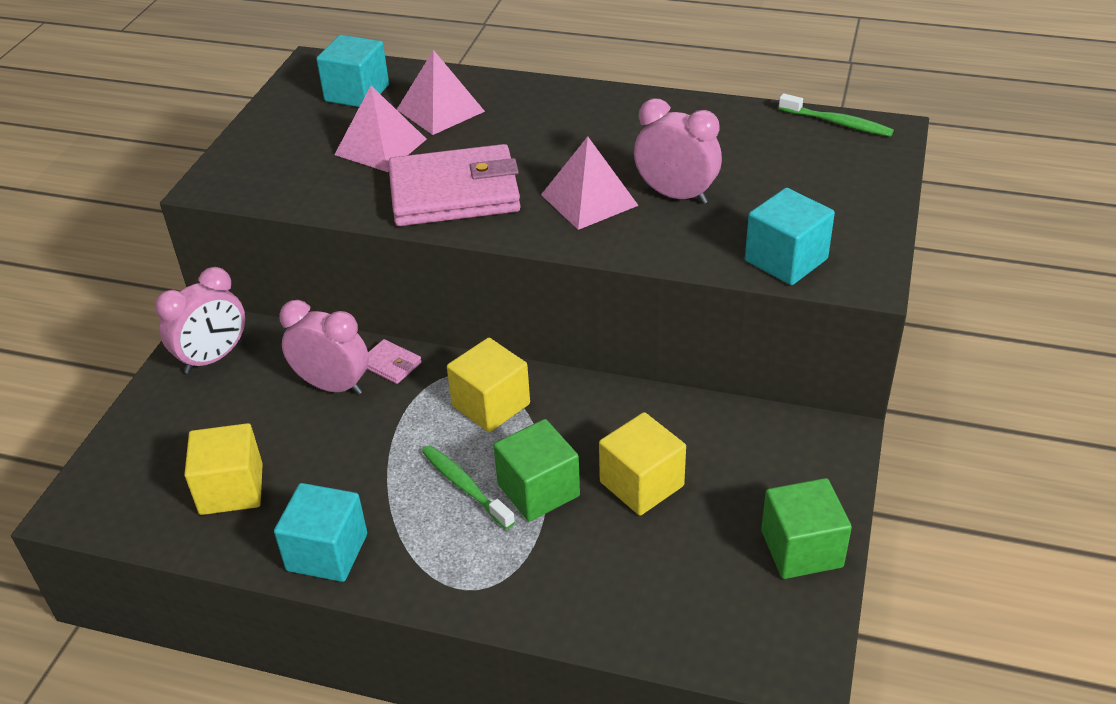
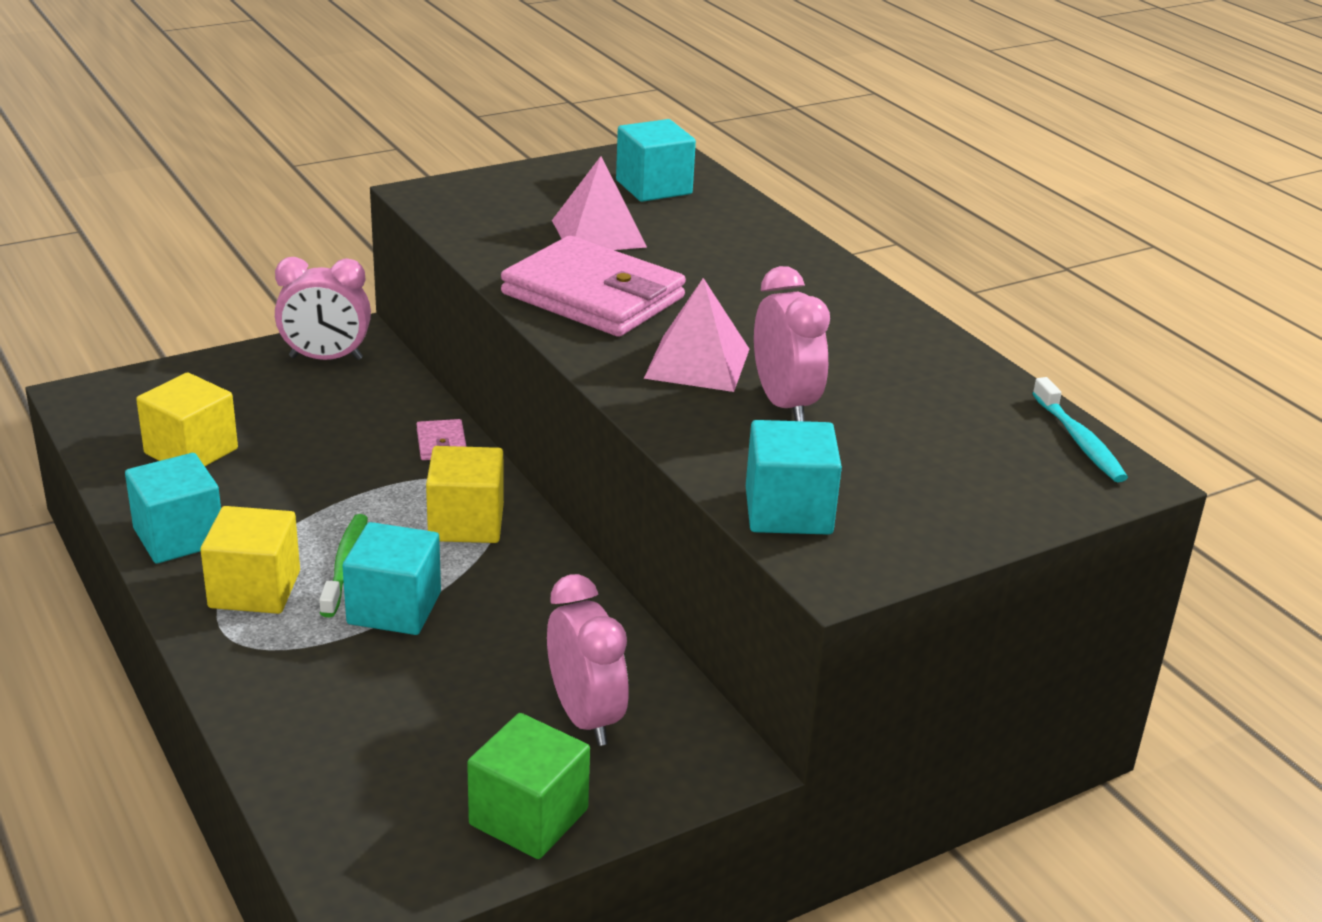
camera: 40 degrees right, 10 degrees down
(333, 386) = (374, 430): pink clock -> pink clock (585, 717)
(440, 110) = (699, 233): pink pyramid -> none
(538, 490) = (394, 608): green cube -> turquoise cube
(641, 484) = (482, 665): yellow cube -> yellow cube (254, 589)
(837, 123) = (1079, 440): green toothbrush -> turquoise toothbrush

